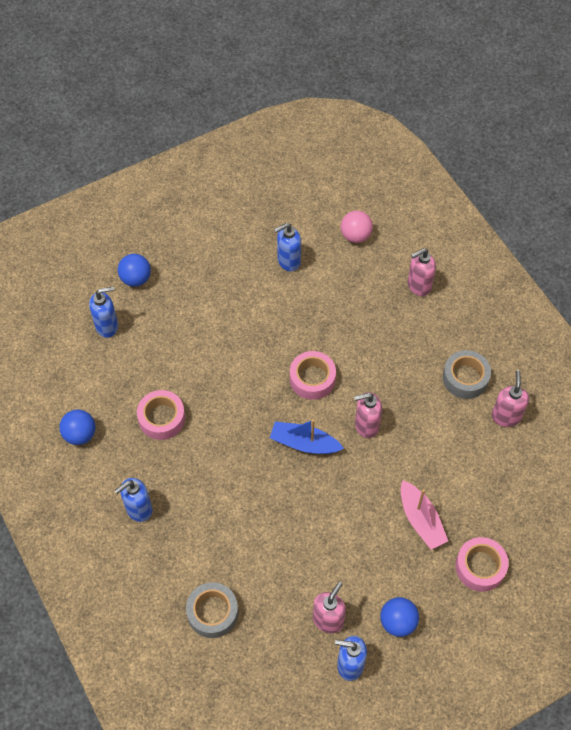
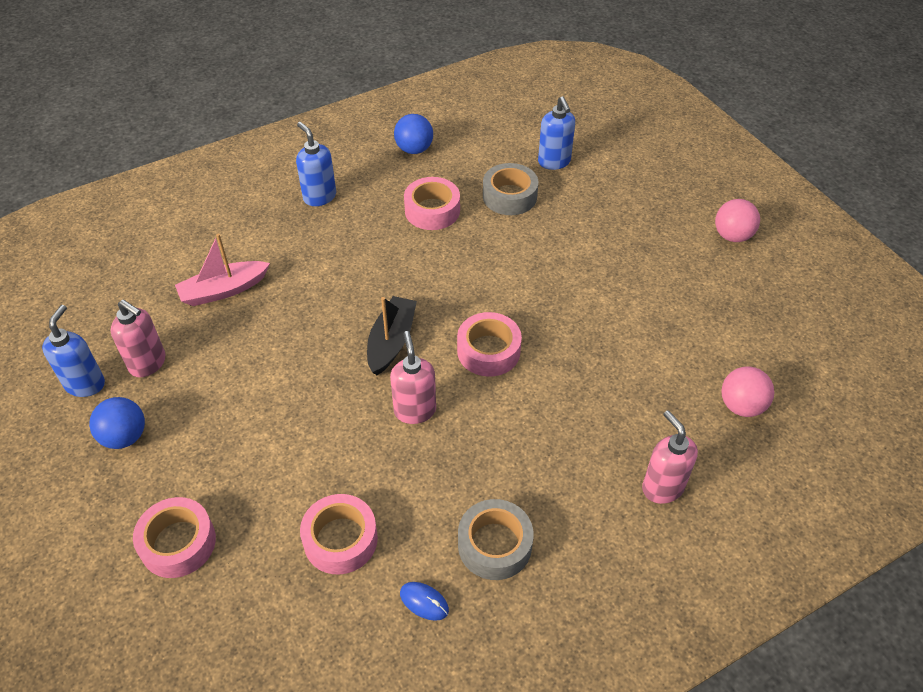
camera: 90 degrees right, 10 degrees down
(136, 279) = (624, 182): blue ball -> none
(201, 217) = (732, 236): none -> pink ball
(212, 612) = (185, 259): grey tape -> grey tape (509, 196)
(288, 261) = (678, 326): blue soap dispenser -> none
(304, 443) = (391, 341): blue boat -> black boat
(421, 520) = (263, 470): pink boat -> pink boat (223, 290)
(469, 466) = (340, 539): none -> pink tape
(506, 416) = (424, 602): pink soap dispenser -> blue mouse

